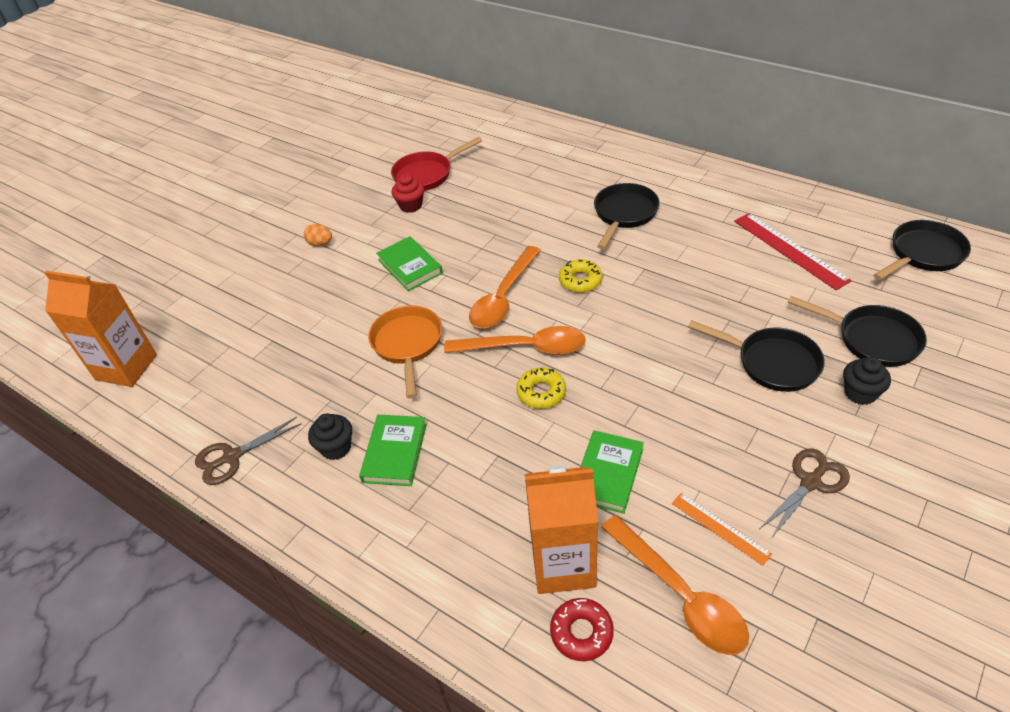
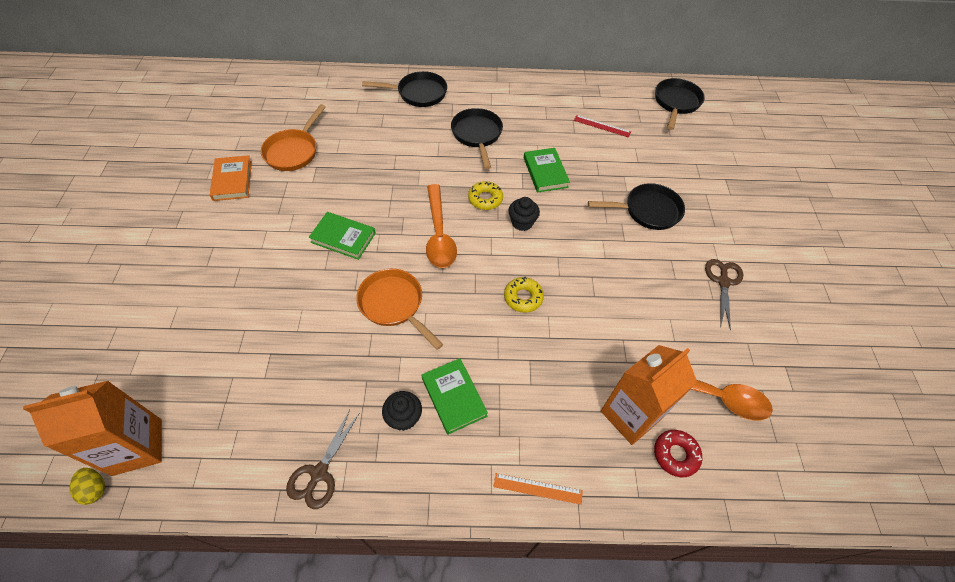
camera: 40 degrees left, 10 degrees up
(78, 384) = (95, 489): none -> yellow egg
(320, 244) = (244, 247): orange egg -> none
(355, 184) = (232, 180): none -> orange book
(411, 206) = (301, 184): red cupcake -> none
(426, 174) = (293, 151): red pan -> orange pan
(525, 348) = (485, 268): orange spoon -> none
(608, 474) = (610, 336): green book -> green book (545, 172)
(720, 528) = (699, 338): orange ruler -> orange ruler (538, 488)
(790, 250) = (602, 126): red ruler -> red ruler, size x0.59
(860, 393) = (707, 210): black cupcake -> black cupcake (522, 222)
(872, 339) = (689, 171): black pan -> black pan (418, 93)

